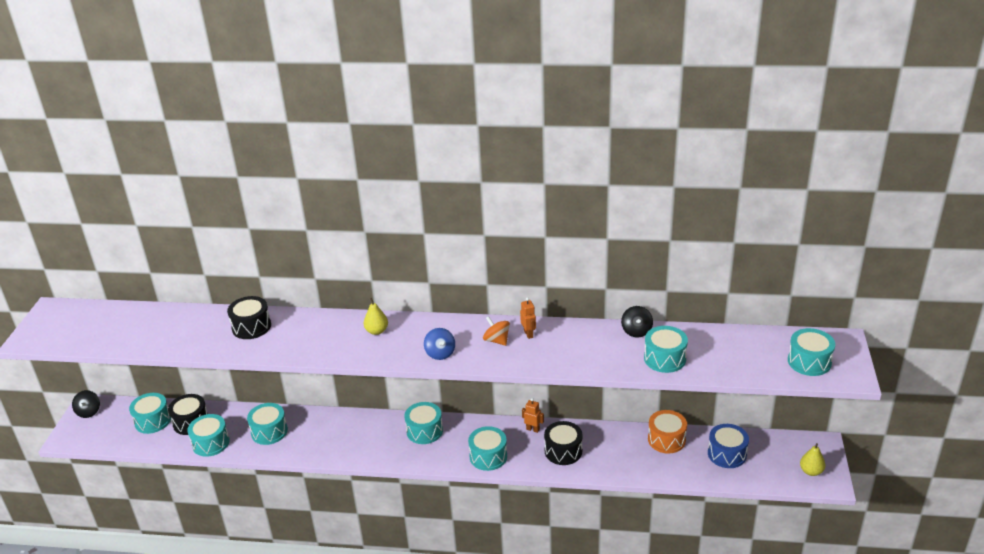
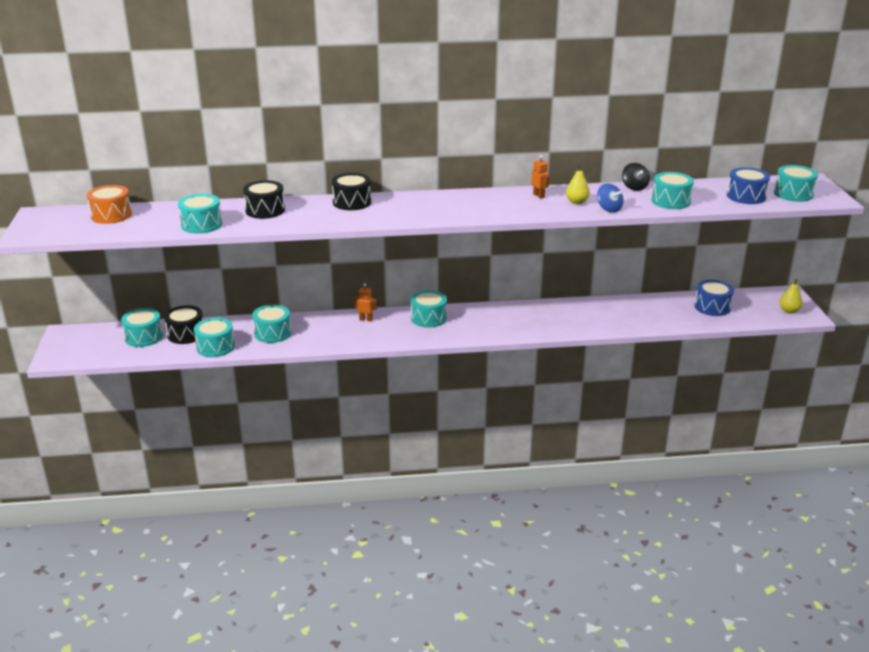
camera: 15 degrees left, 5 degrees down
(89, 412) = (69, 337): black spinning top -> none
(377, 331) = (393, 204): yellow pear -> yellow pear (577, 202)
(440, 353) = (464, 213): blue spinning top -> blue spinning top (609, 209)
(488, 456) = (499, 329): turquoise drum -> turquoise drum (201, 225)
(496, 340) = (512, 201): orange spinning top -> none
(533, 429) = (530, 307): orange robot -> orange robot (366, 319)
(563, 451) = (567, 319): black drum -> black drum (352, 202)
(666, 439) = (655, 303): orange drum -> orange drum (111, 215)
(752, 360) = (746, 196): none -> blue drum

